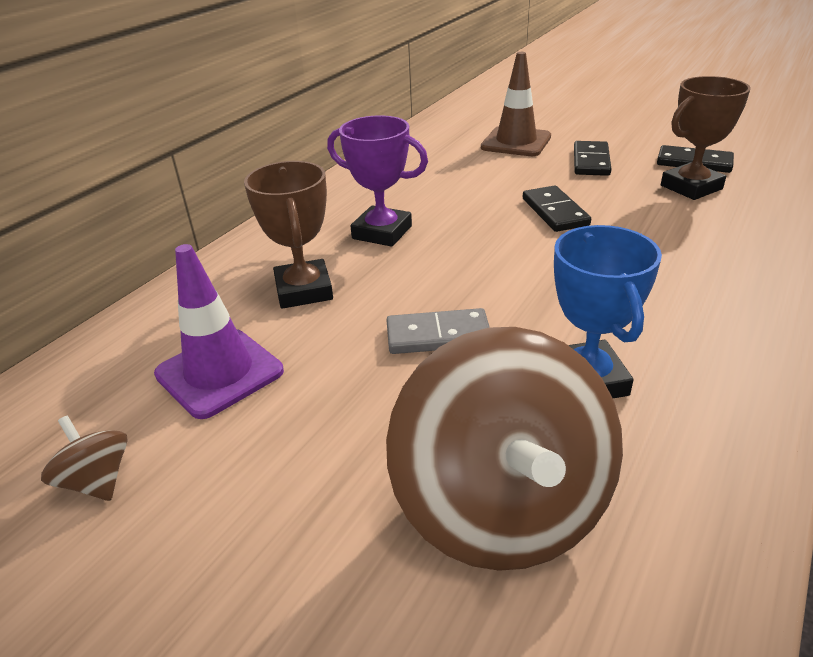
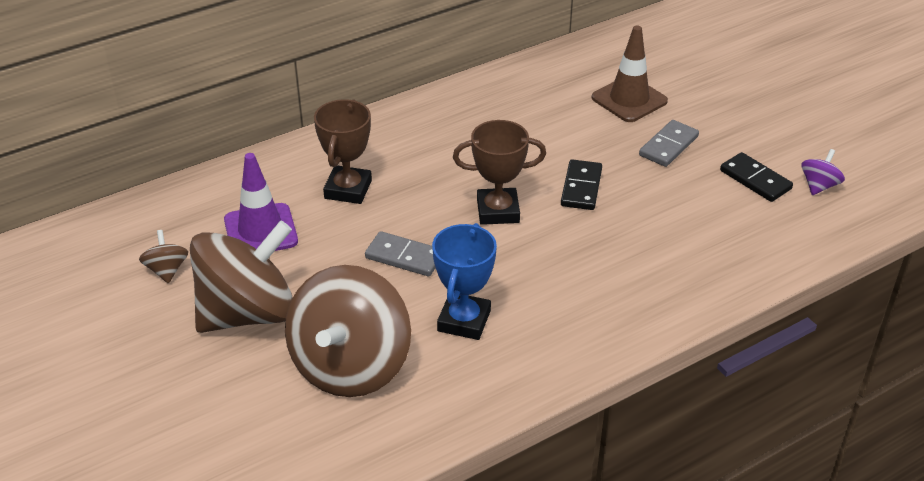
camera: 25 degrees right, 5 degrees up
(276, 493) = (248, 313): none -> brown spinning top
(382, 232) = (437, 158): purple trophy -> none
(591, 161) = (668, 146): black domino -> grey domino
(691, 187) = (718, 204): brown trophy -> brown trophy (498, 211)
(747, 152) = (819, 186): none -> purple spinning top

